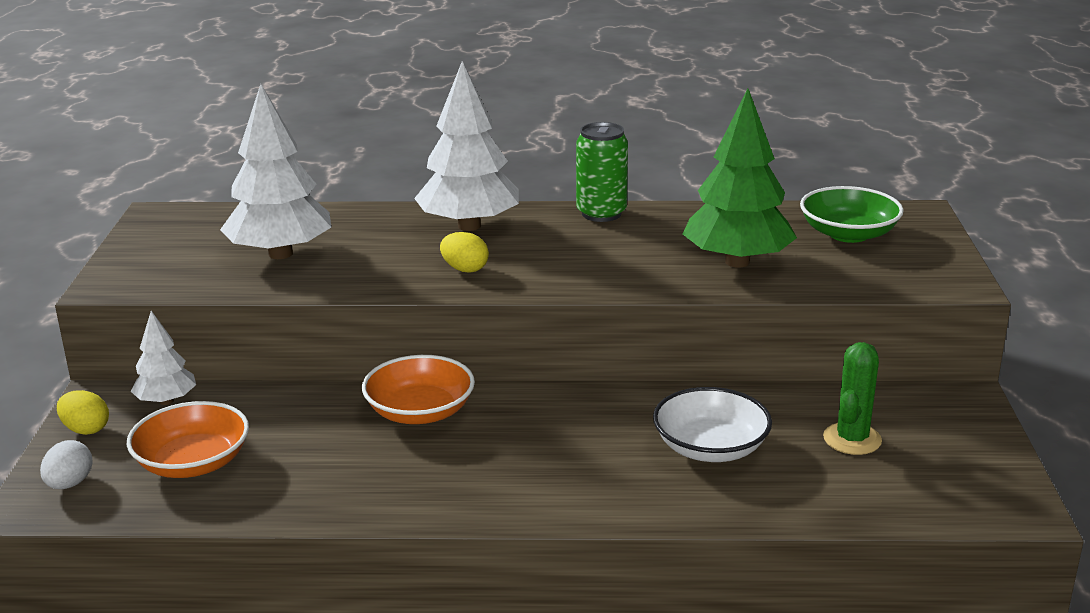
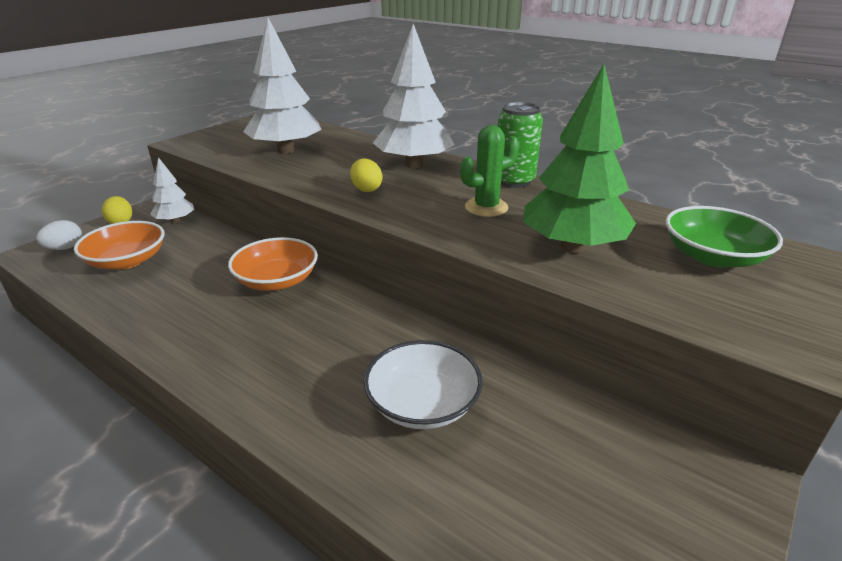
camera: 35 degrees right, 5 degrees up
(852, 439) = (560, 463): green cactus -> green cactus (486, 207)

